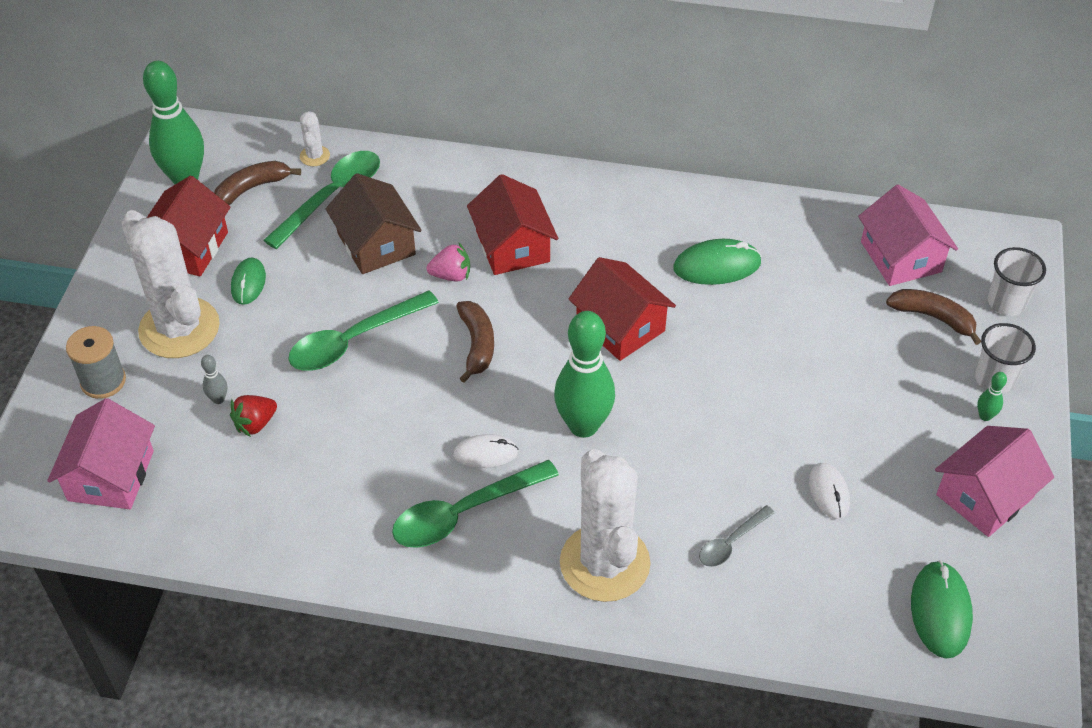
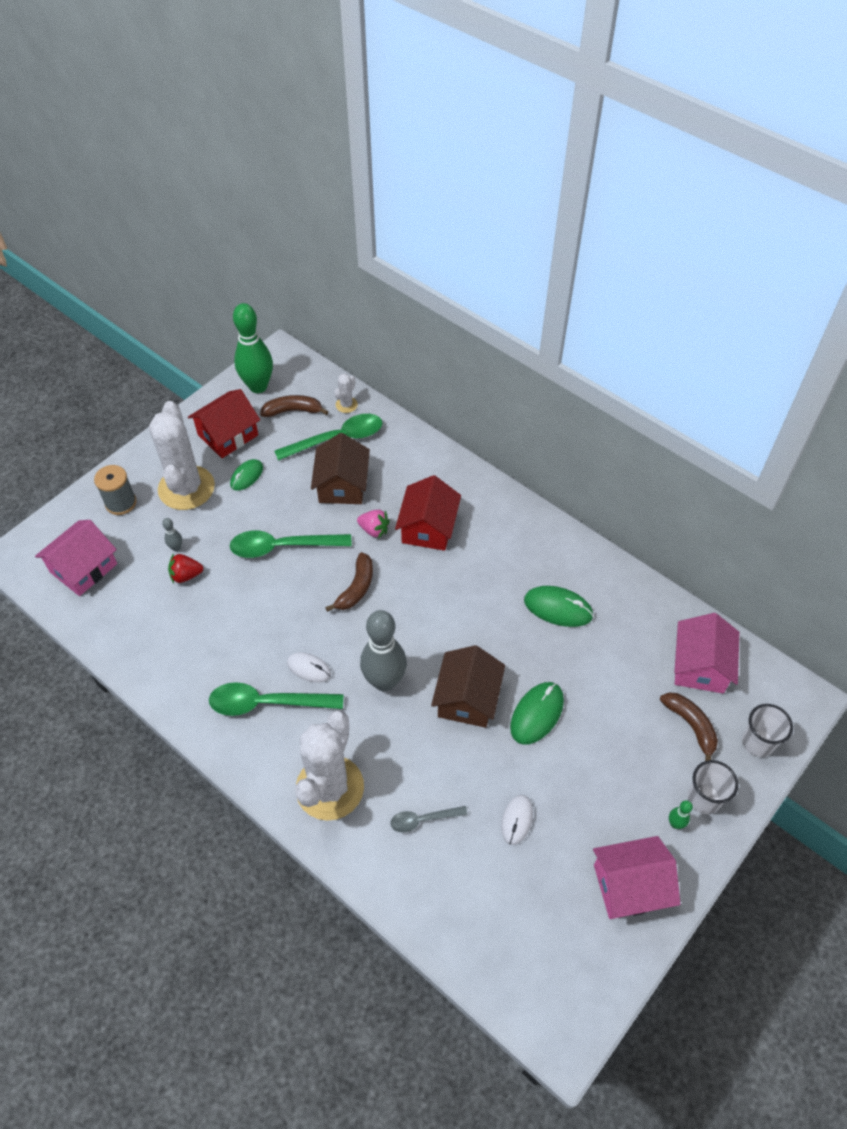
camera: 30 degrees right, 5 degrees up
(583, 426) = (384, 681): green bowling pin -> grey bowling pin
(620, 326) = (459, 621): red house -> none
(687, 399) = (467, 698): none -> brown house
(940, 611) = (533, 955): green mouse -> green mouse (537, 714)

